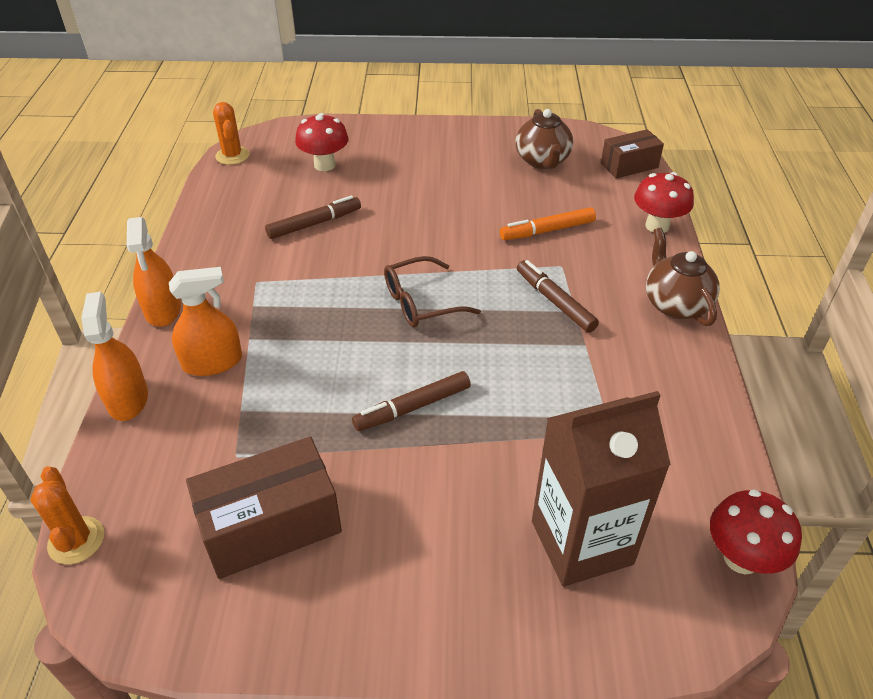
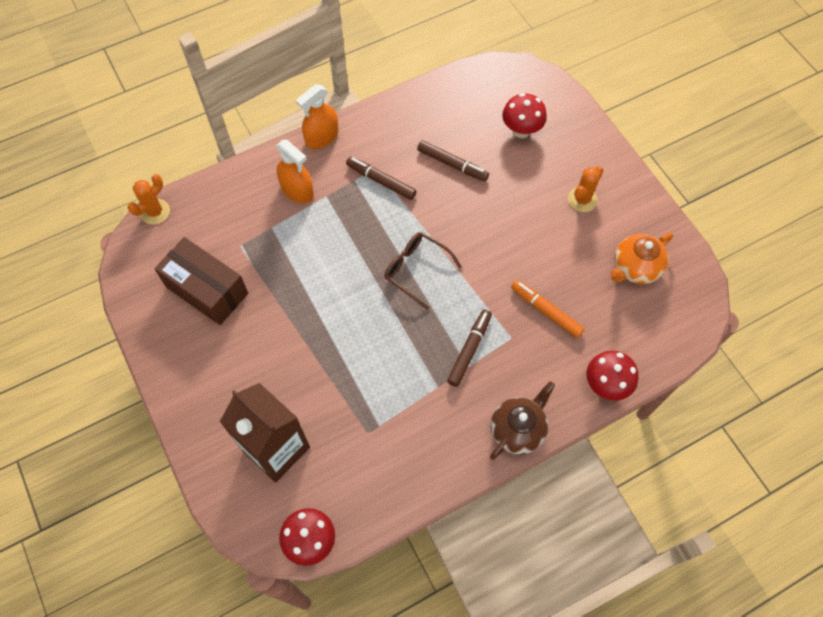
camera: 60 degrees right, 20 degrees up
(128, 399) = (248, 169): orange spray bottle -> none
(232, 156) = (490, 70): orange cactus -> orange cactus (582, 199)
(412, 407) = (324, 313): brown marker -> brown marker (381, 181)
(542, 161) = (635, 268): brown teapot -> orange teapot
(629, 165) = (677, 334): brown box -> none

